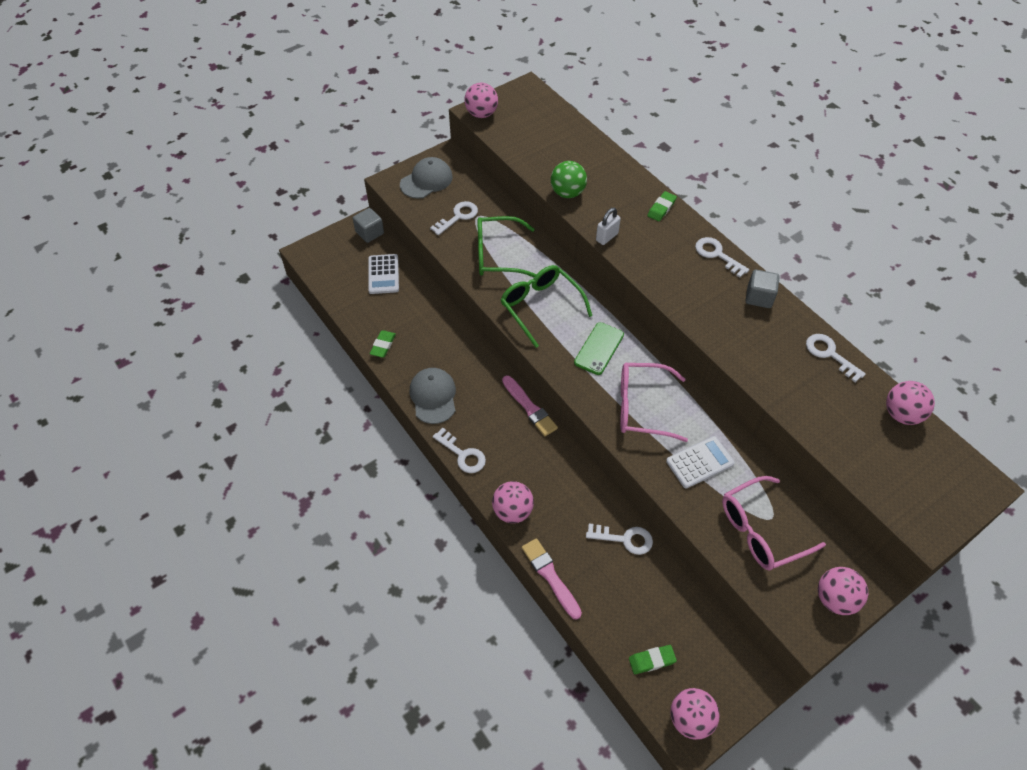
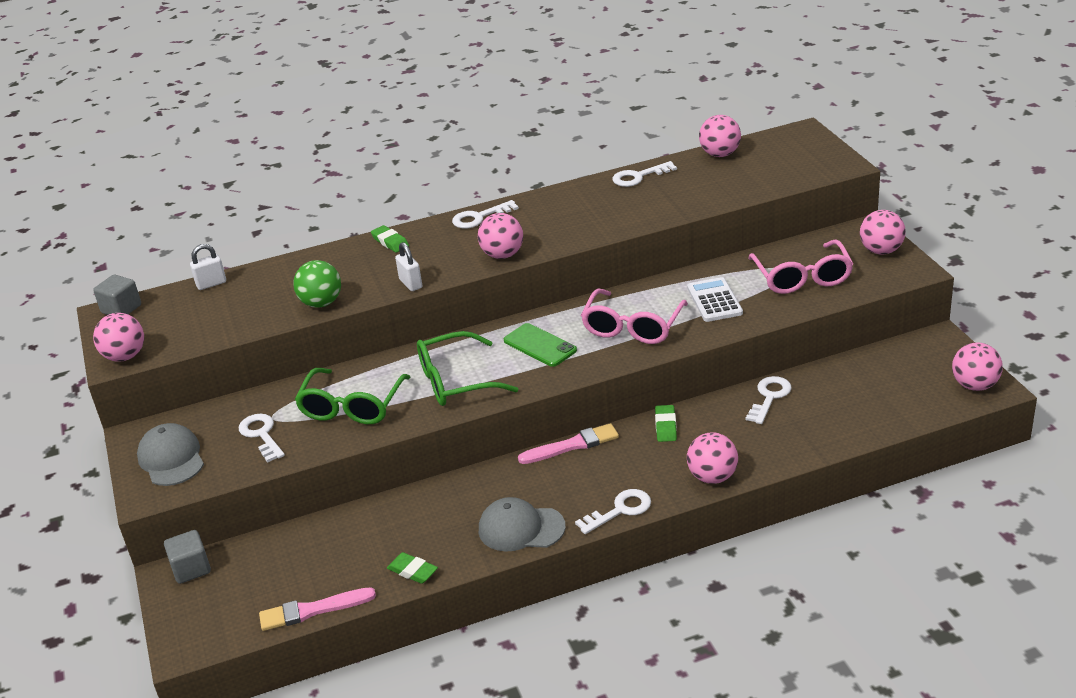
camera: 70 degrees left, 20 degrees down
(383, 274) = (282, 560): white calculator -> none
(550, 576) = (803, 458): pink brush -> pink brush (313, 610)
(575, 126) = (211, 284): none -> white padlock
(652, 660) = (911, 400): green eraser -> green eraser (666, 426)
(665, 284) = (502, 255): none -> pink ball
(759, 297) = (550, 202): grey cube -> grey cube (121, 309)

